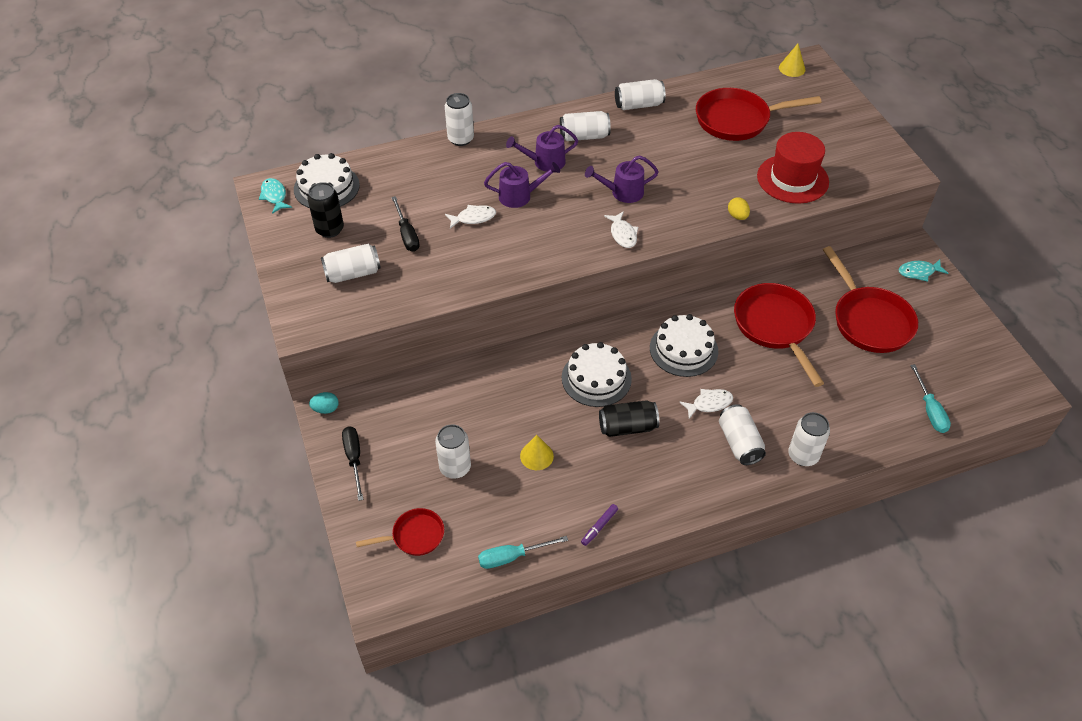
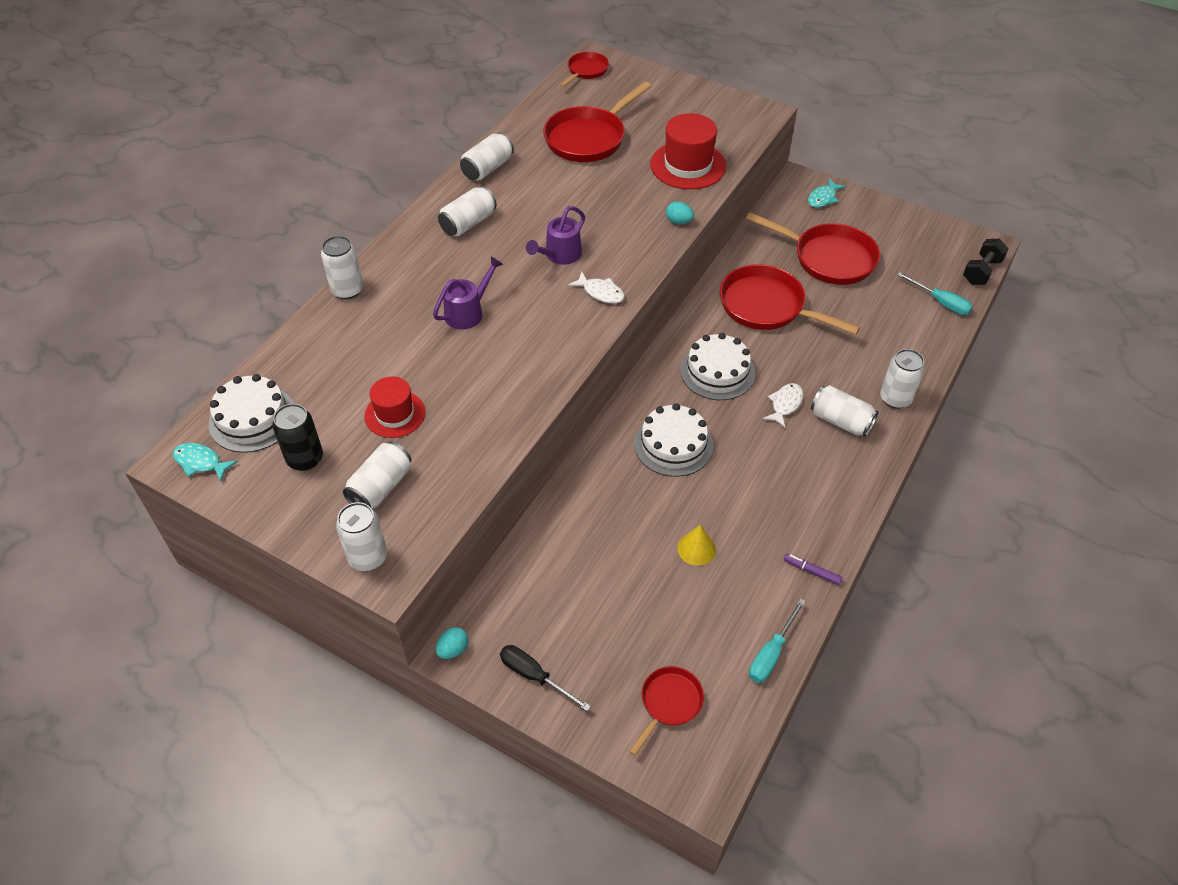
camera: 40 degrees left, 0 degrees up
(407, 234) = (395, 414): black screwdriver -> red hat
(455, 467) = (637, 612): white can -> white can (368, 557)
(473, 218) = (445, 358): white fish -> none
(544, 162) = (457, 267): purple watering can -> none
(599, 527) = (812, 571): purple marker -> purple marker turned 120 degrees clockwise
(627, 427) = (743, 469): black can -> none
(737, 216) = (678, 221): yellow egg -> turquoise egg
(792, 68) = (586, 71): yellow cone -> red pan
(999, 409) = (981, 271): none -> black dumbbell

